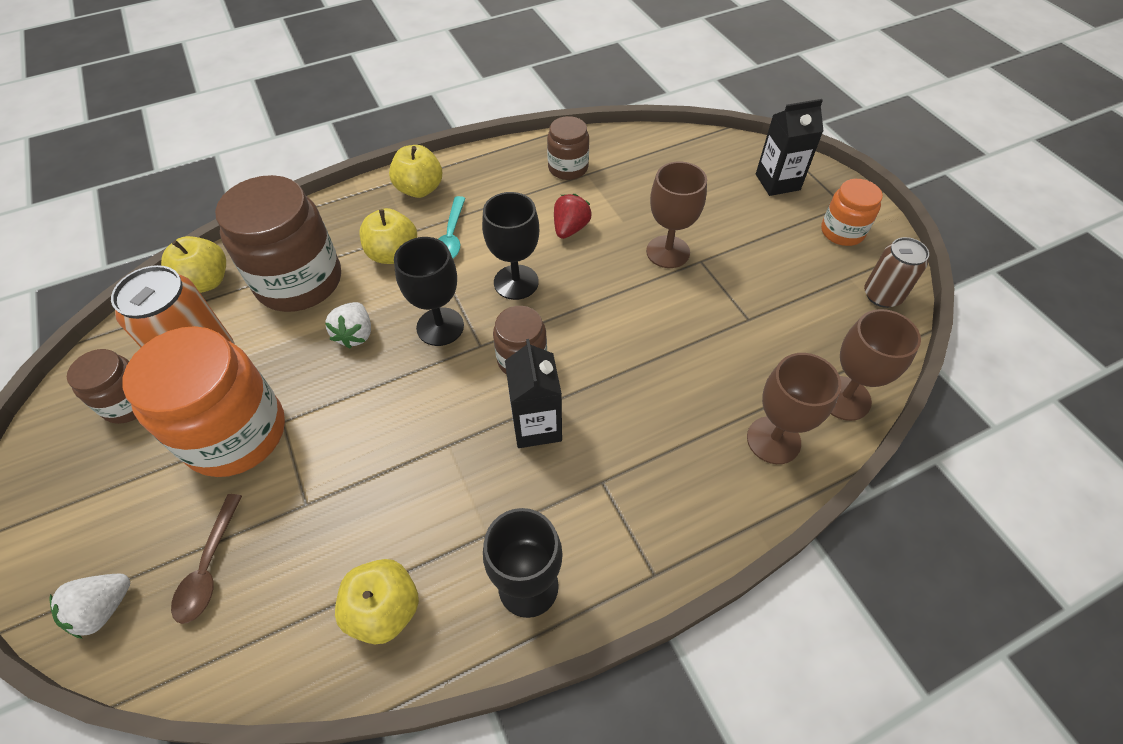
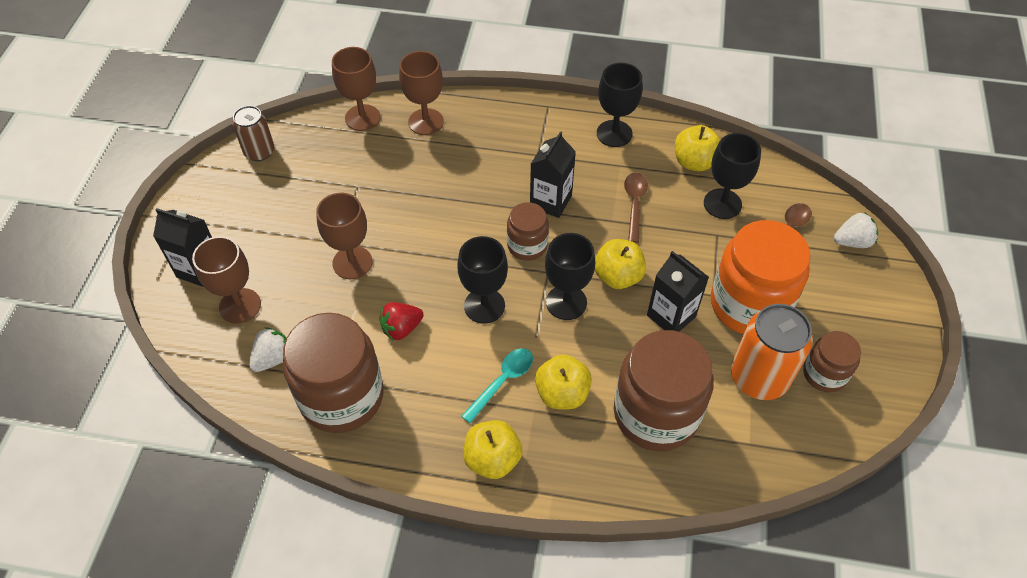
camera: 145 degrees left, 0 degrees up
(206, 282) = (738, 464): yellow apple -> yellow apple (617, 276)
(315, 558) = (722, 204): none -> black goblet
(322, 372) = (671, 316): none -> black carton
(355, 334) = (632, 333): white strawberry -> white strawberry (273, 358)
(433, 484) = (634, 204): none -> brown spoon
(568, 168) = (341, 396): brown jar -> brown jar, size x1.89
(713, 177) = (240, 306): none -> brown goblet
(842, 232) = (217, 203): orange jar -> none

